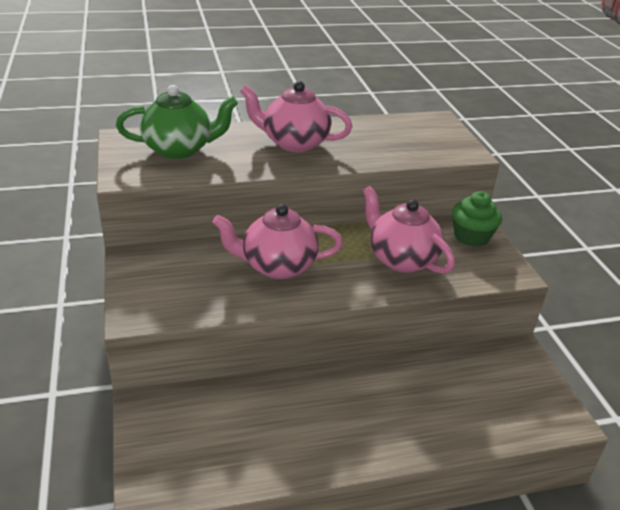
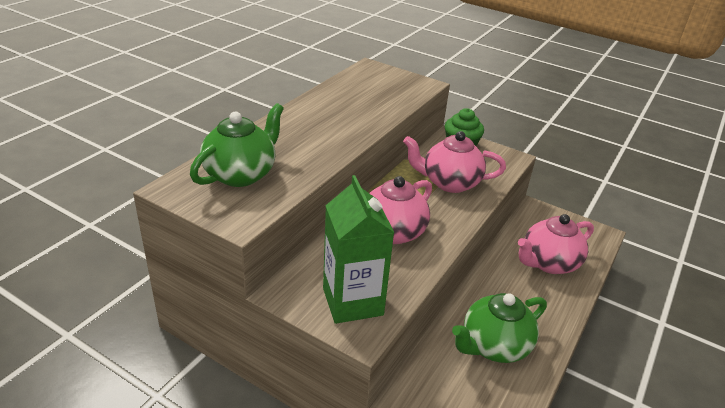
camera: 45 degrees left, 0 degrees up
(165, 292) = (352, 301): none -> green carton
(278, 424) = (494, 346): none -> green teapot
(294, 143) = (314, 127): pink teapot -> pink teapot (548, 263)

